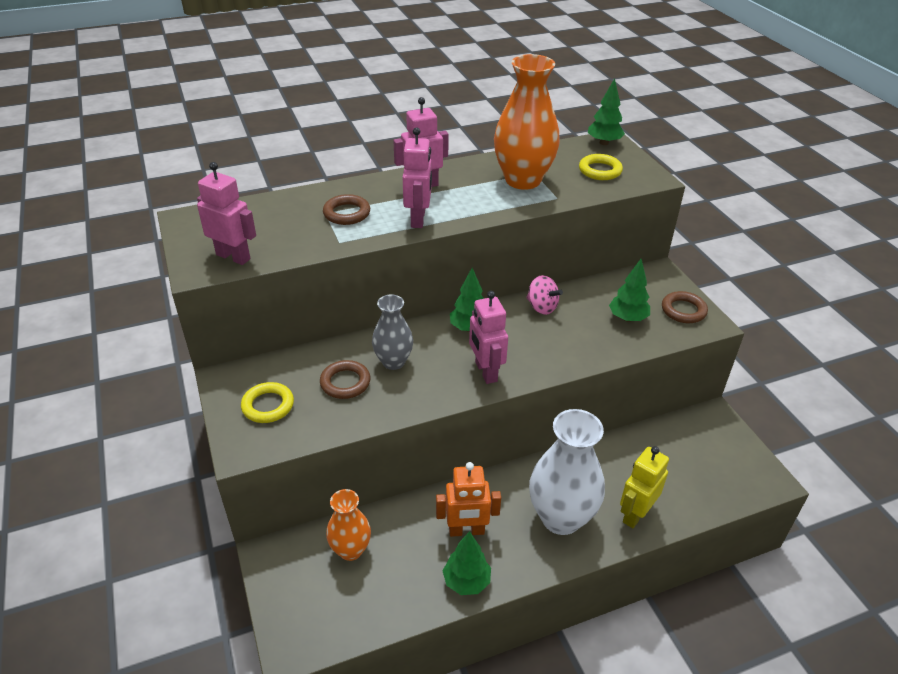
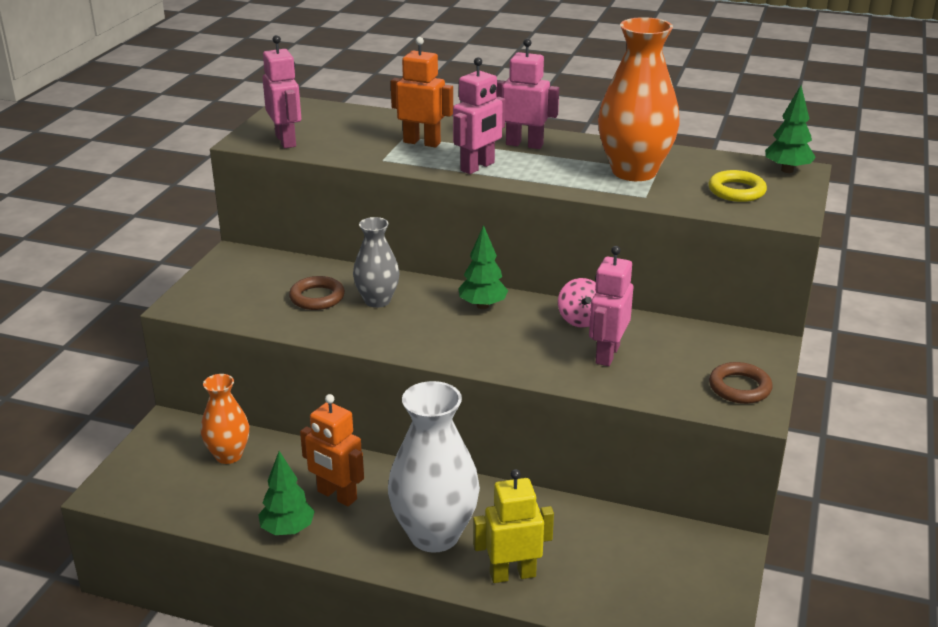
camera: 40 degrees right, 10 degrees down
(268, 406) = (238, 286): yellow ring -> none
(347, 213) = (422, 142): brown ring -> orange robot
(485, 372) = (447, 343): pink robot -> pink robot (607, 354)
(627, 318) = (660, 366): green tree -> none

